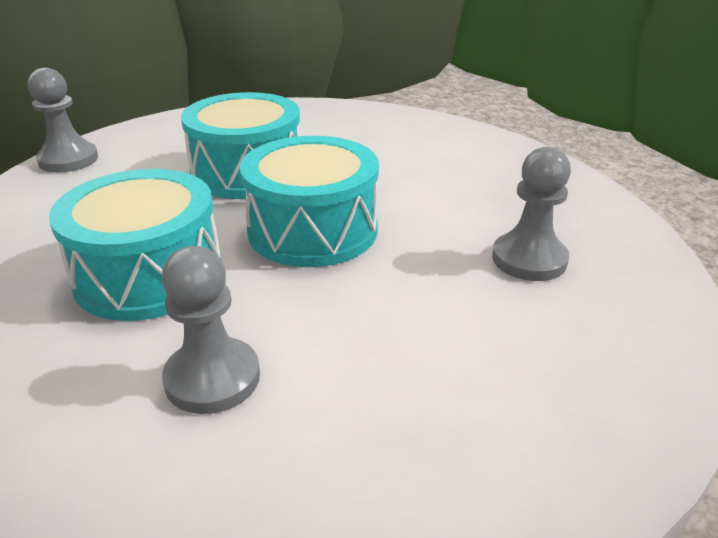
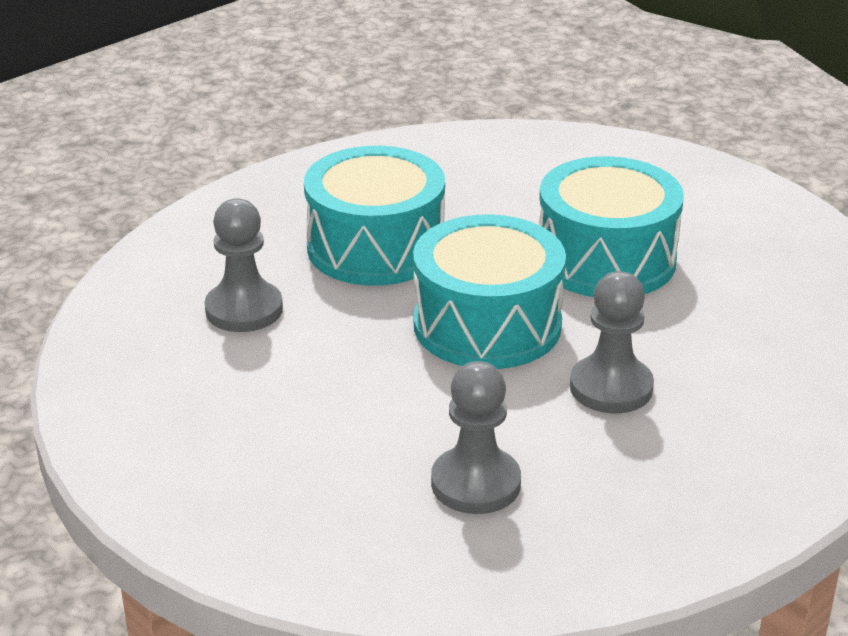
camera: 80 degrees right, 0 degrees up
(68, 160) = (581, 144): grey pawn -> grey pawn (611, 387)

